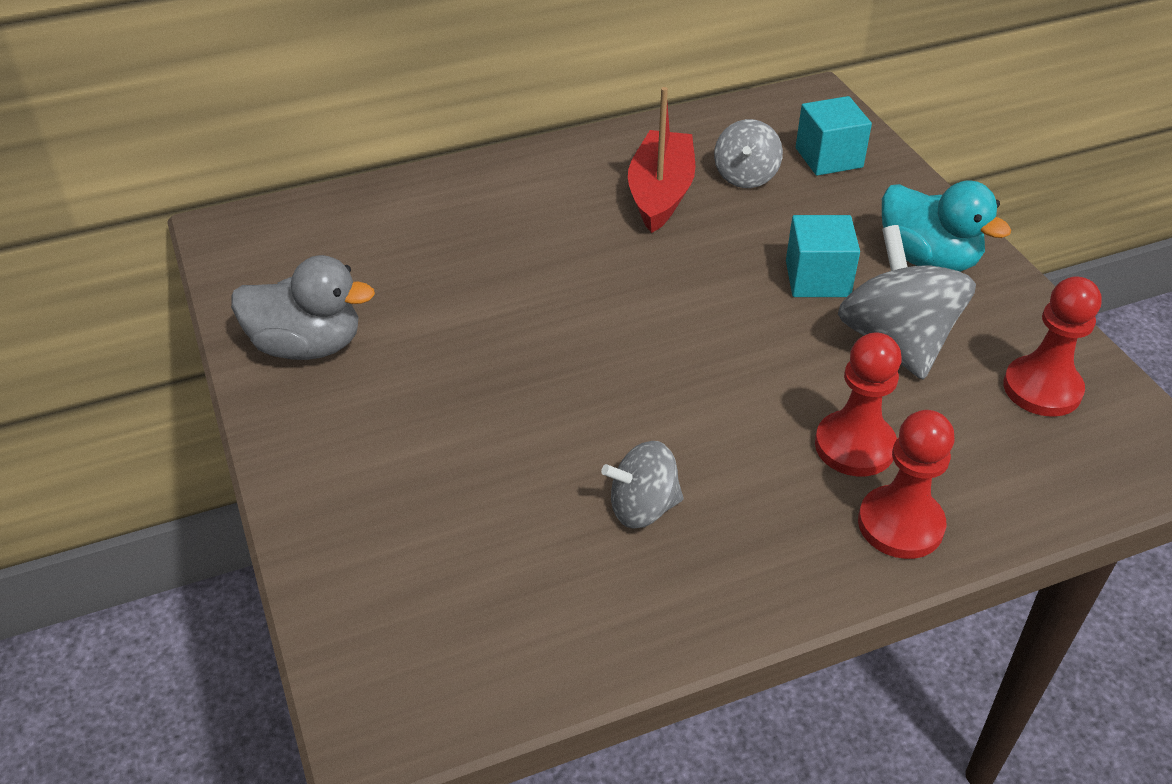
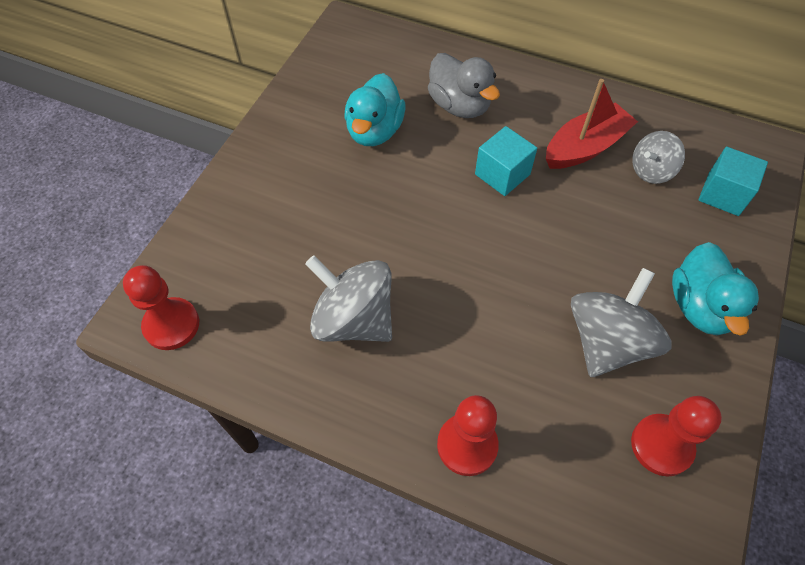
camera: 45 degrees right, 15 degrees up
(307, 346) = (311, 112): grey duck -> grey duck (459, 105)
(415, 316) = (374, 131): none -> turquoise duck
(643, 508) = (354, 319): grey spinning top -> grey spinning top, size x1.69
(817, 279) = (611, 266): turquoise cube -> turquoise cube (502, 174)
(854, 446) = (500, 381): red pawn -> red pawn (171, 325)

